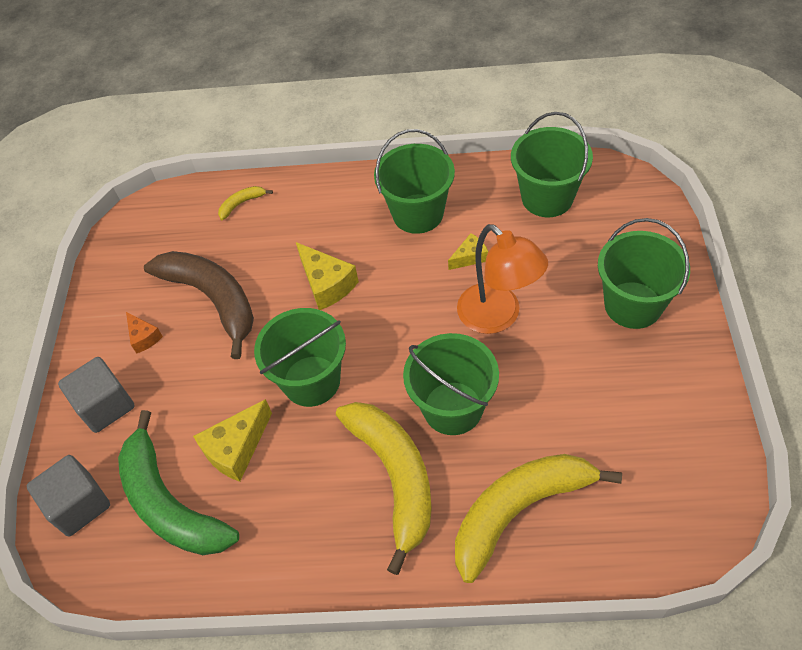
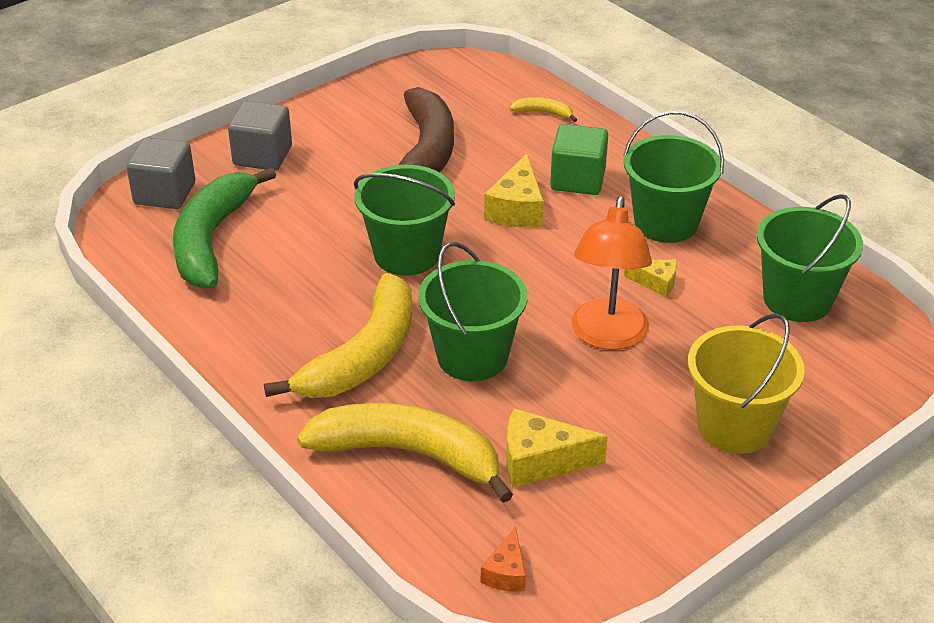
camera: 45 degrees right, 15 degrees down
(144, 337) = (346, 138): orange cheese -> orange cheese (506, 573)
(236, 449) = (296, 248): yellow cheese -> yellow cheese (540, 461)
(330, 231) = (578, 180): none -> green cube
(633, 305) = (735, 426): green bucket -> yellow bucket

